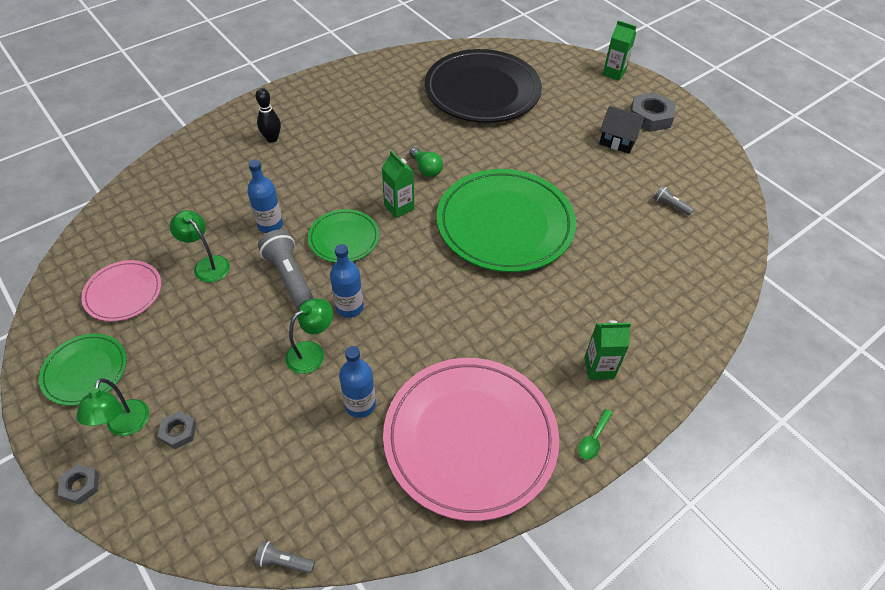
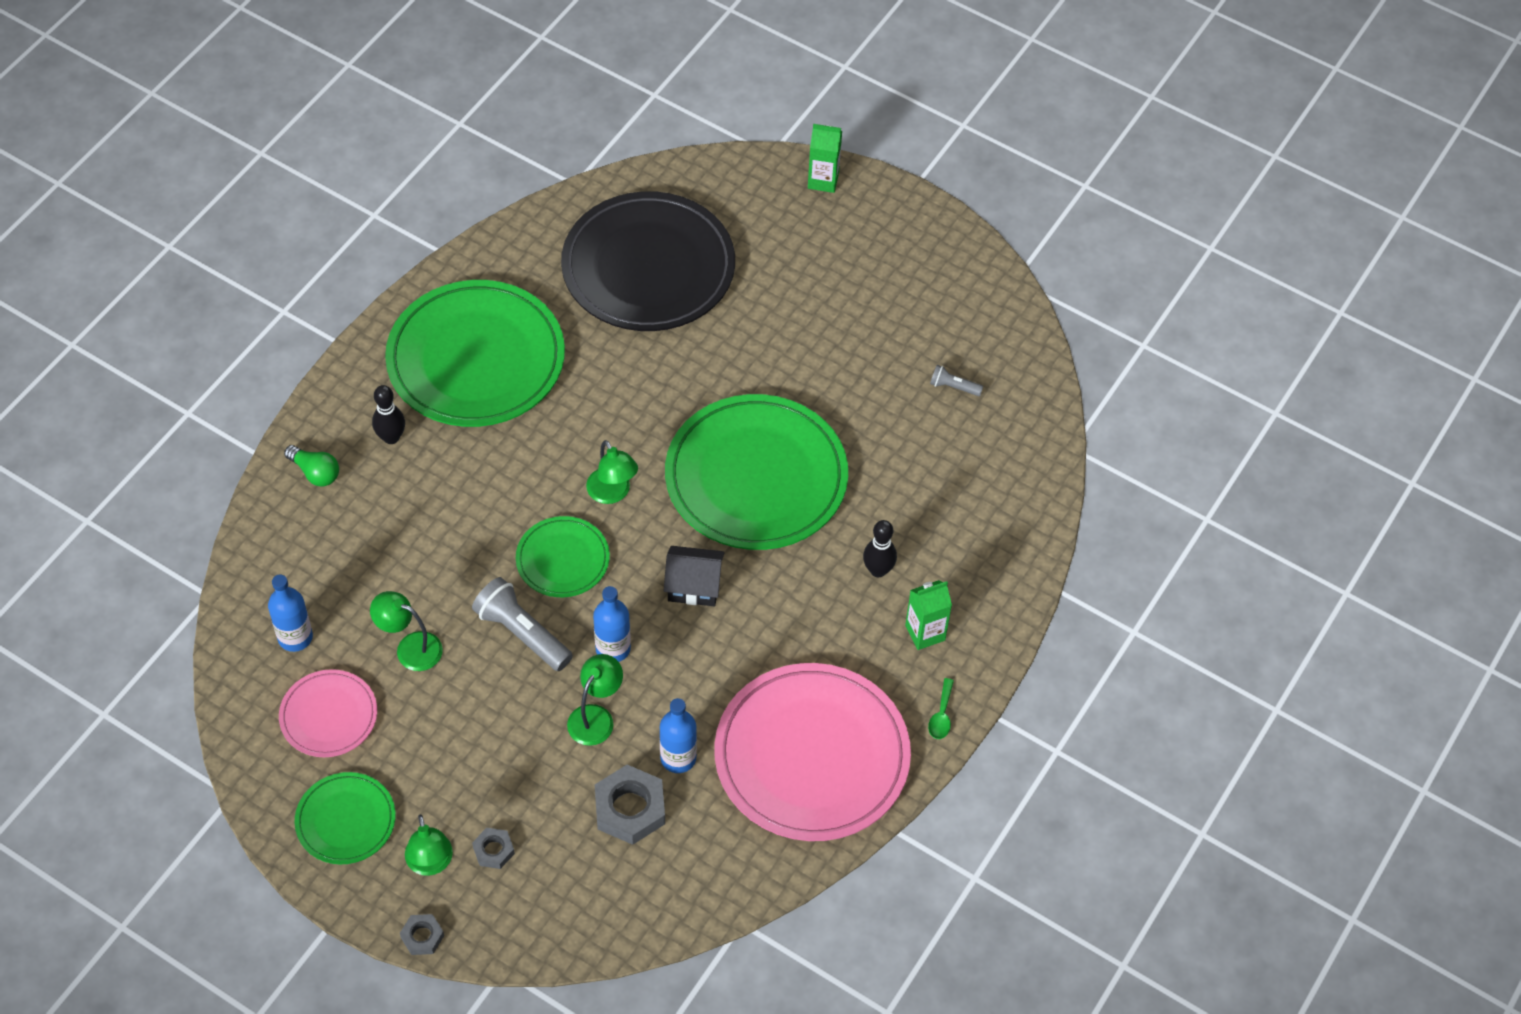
camera: 20 degrees left, 5 degrees up
(270, 225) = (459, 569): blue bottle -> blue bottle (295, 637)
(284, 561) = (673, 935): grey flashlight -> none
(349, 111) = (476, 359): none -> green plate
(399, 207) = (612, 493): green carton -> green lamp
(426, 169) = (623, 424): green light bulb -> green light bulb (315, 472)
(575, 310) = (878, 570): none -> black bowling pin
(618, 141) = (861, 301): black house -> black house (694, 586)
(650, 117) = (893, 247): grey nut -> grey nut (630, 809)

